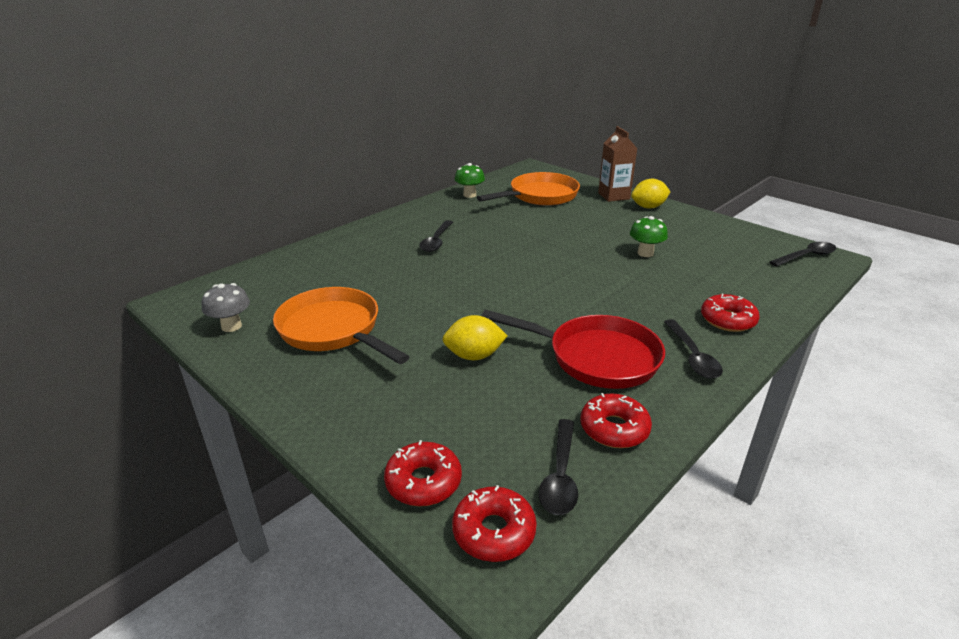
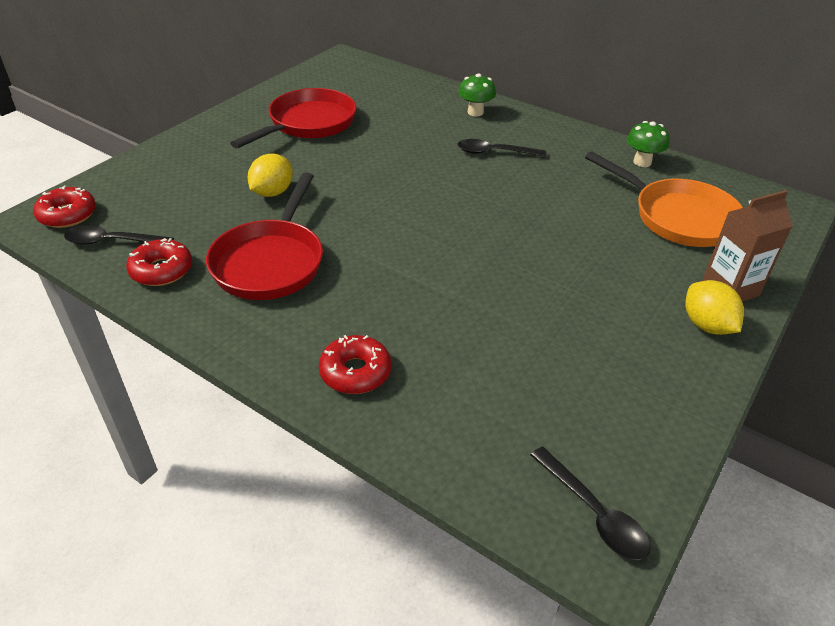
camera: 80 degrees right, 10 degrees up
(231, 326) = (310, 84): grey mushroom -> none
(334, 330) = (308, 124): orange pan -> red pan
(423, 482) = (121, 184): red donut -> none
(474, 356) = (272, 192): yellow lemon -> yellow lemon turned 45 degrees clockwise
(645, 253) = (527, 311): green mushroom -> green mushroom (475, 112)
(692, 356) = (273, 331): black spoon -> none

